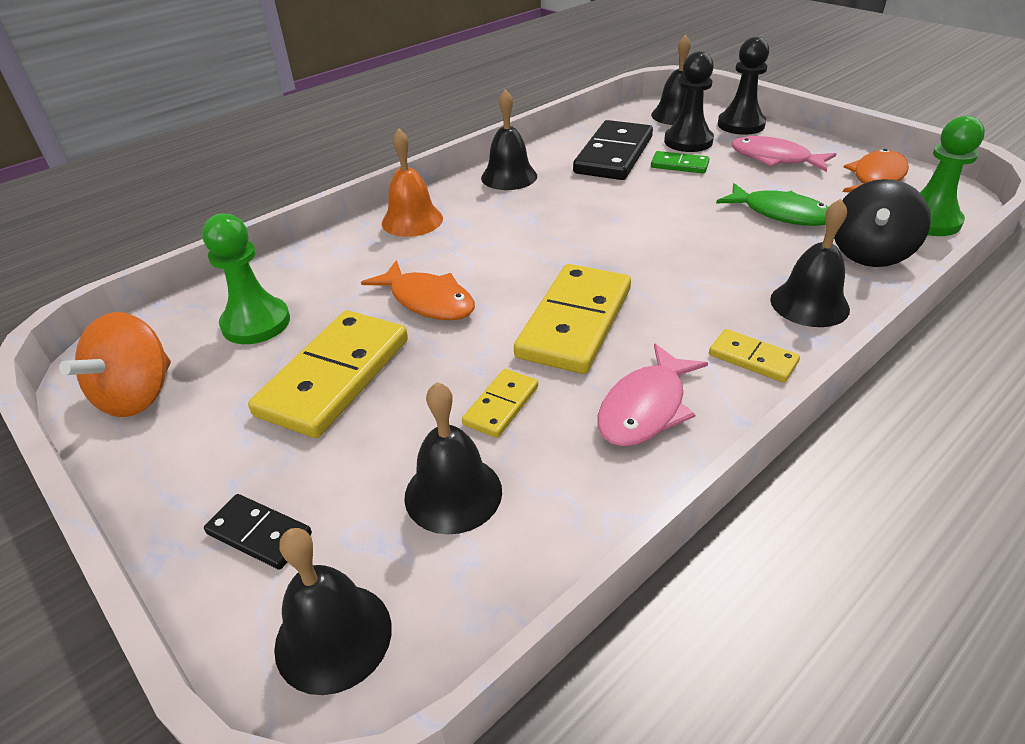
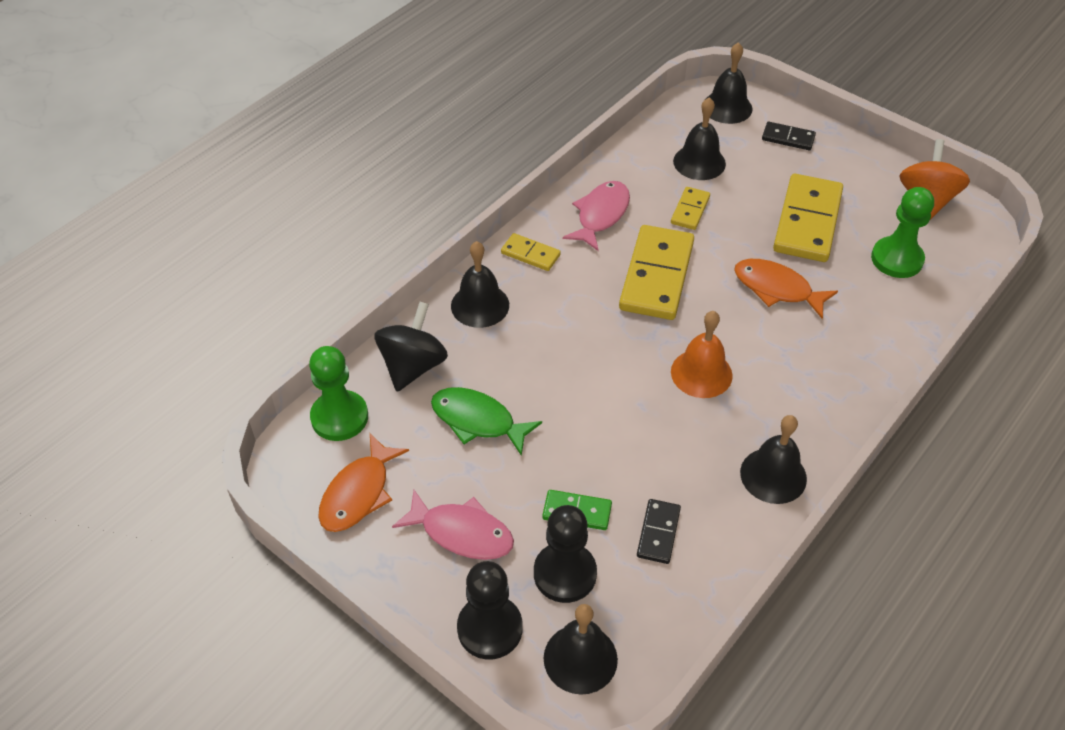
camera: 170 degrees right, 10 degrees up
(412, 220) = (843, 388): orange bell -> orange bell (701, 373)
(613, 155) = (658, 533): black domino -> black domino, size x0.49

